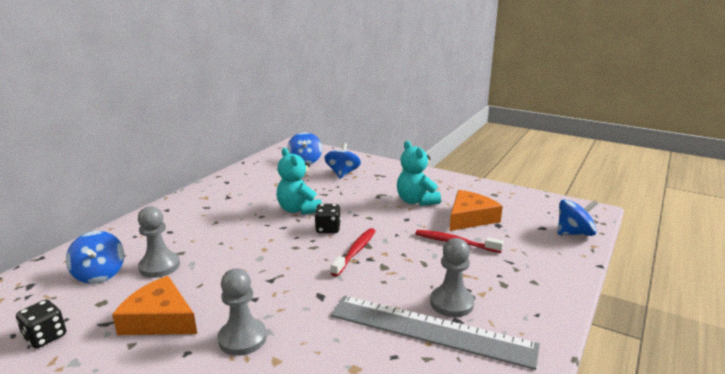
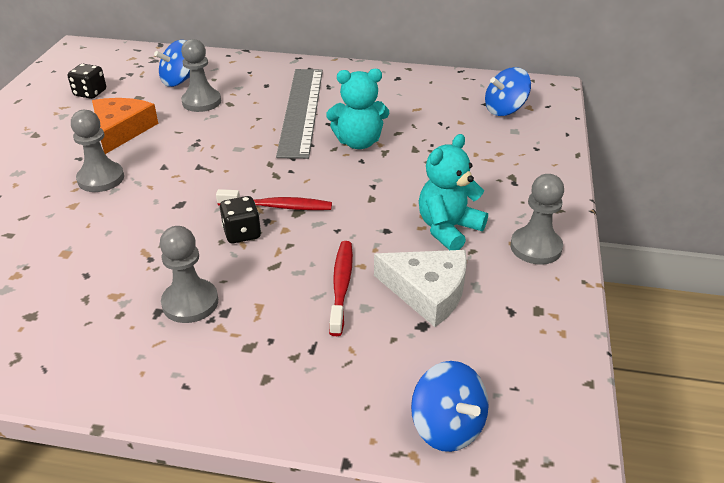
camera: 70 degrees right, 15 degrees up
(298, 210) = (358, 142): turquoise teddy bear -> turquoise teddy bear turned 135 degrees counterclockwise
(328, 229) = (322, 174): black dice -> black dice (242, 233)
(342, 173) = (489, 147): blue spinning top -> none
(431, 330) = (134, 294): grey ruler -> grey ruler (301, 110)
(444, 183) = (535, 247): none -> grey pawn
(470, 218) = (427, 291): orange cheese -> white cheese

